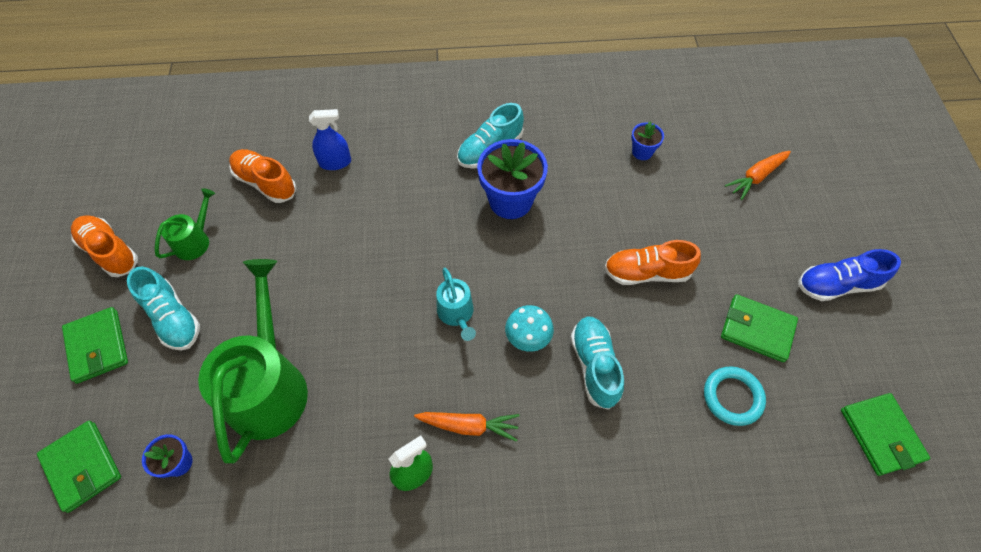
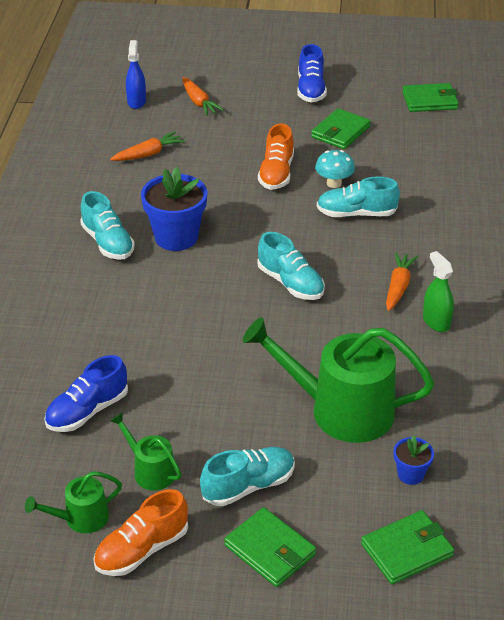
camera: 80 degrees left, 20 degrees down
(98, 346) = (270, 550): green wallet -> green wallet turned 60 degrees clockwise
(147, 204) = (81, 518): none -> green watering can
(265, 183) = (87, 411): orange shoe -> blue shoe
(335, 162) = (80, 354): blue spray bottle -> blue spray bottle (136, 102)
(456, 314) = (290, 283): turquoise watering can -> turquoise shoe
(528, 338) = (323, 245): turquoise mushroom -> turquoise mushroom (334, 183)
(642, 152) = (148, 154): blue flower pot -> orange carrot
(732, 397) = (393, 154): turquoise ring -> none

